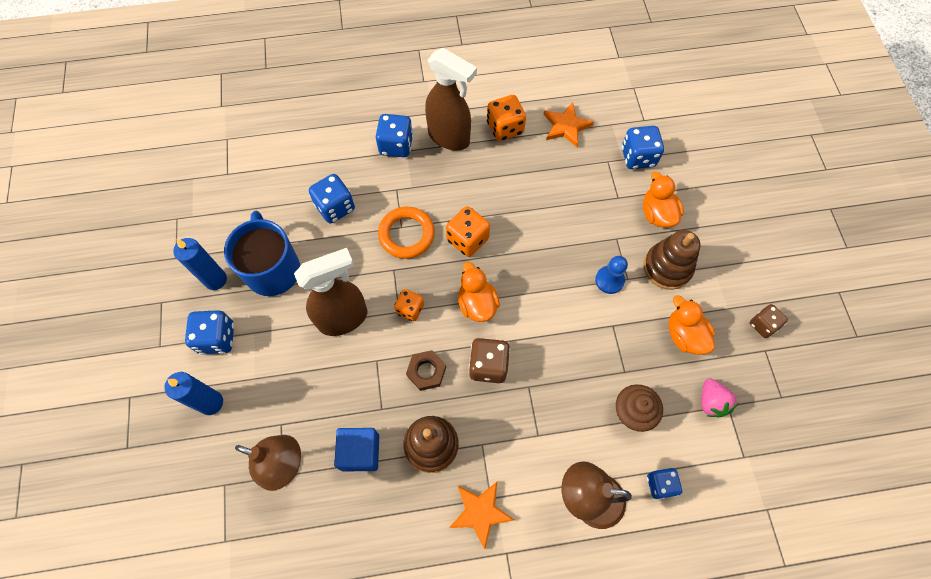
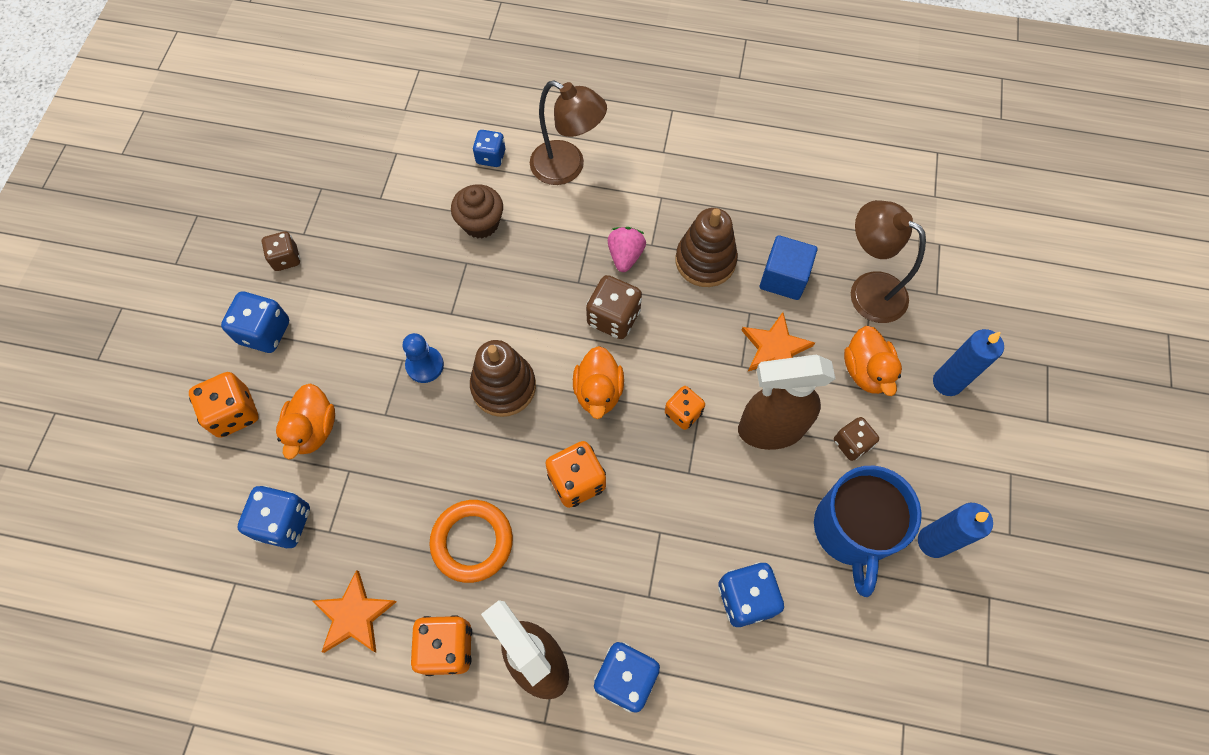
camera: 160 degrees left, 0 degrees up
(217, 338) = (935, 458): blue dice -> blue dice (265, 332)
(281, 328) = (851, 443): none -> brown dice
(406, 234) = (656, 517): orange ring -> orange ring (472, 542)
(426, 371) = (687, 334): brown nut -> none
(480, 512) = (676, 189): orange star -> orange star (775, 348)
(667, 267) = (347, 357): brown stacking toy -> brown stacking toy (503, 386)
(684, 335) = (378, 276): orange duck -> orange duck (866, 371)
(711, 402) = (394, 206): pink strawberry -> pink strawberry (625, 256)
(715, 206) = (234, 413): none -> orange dice

